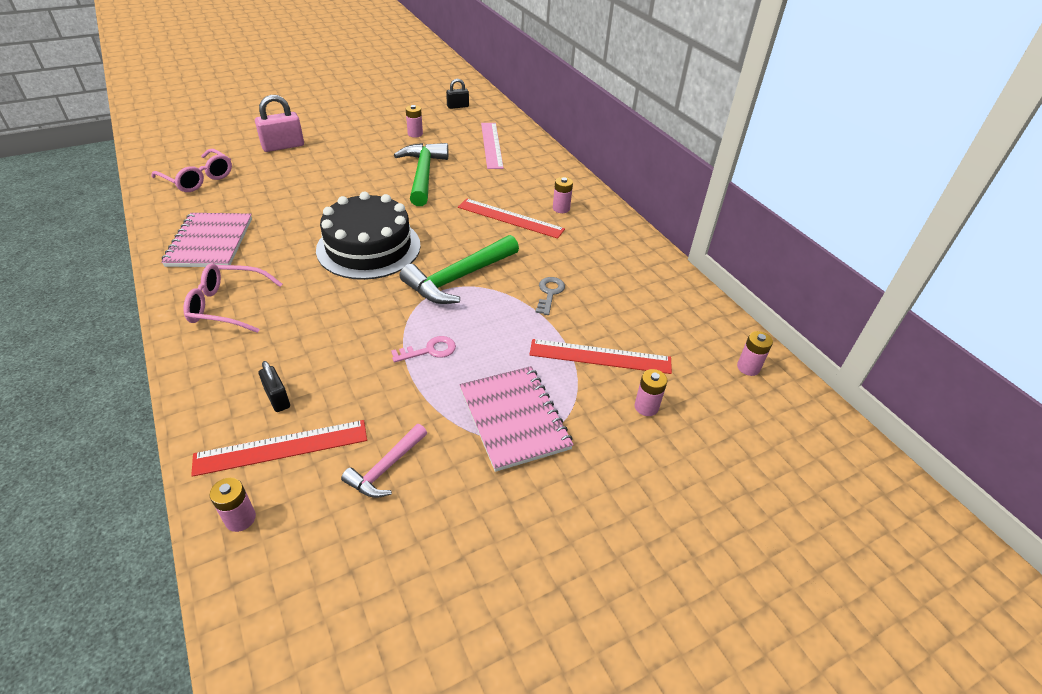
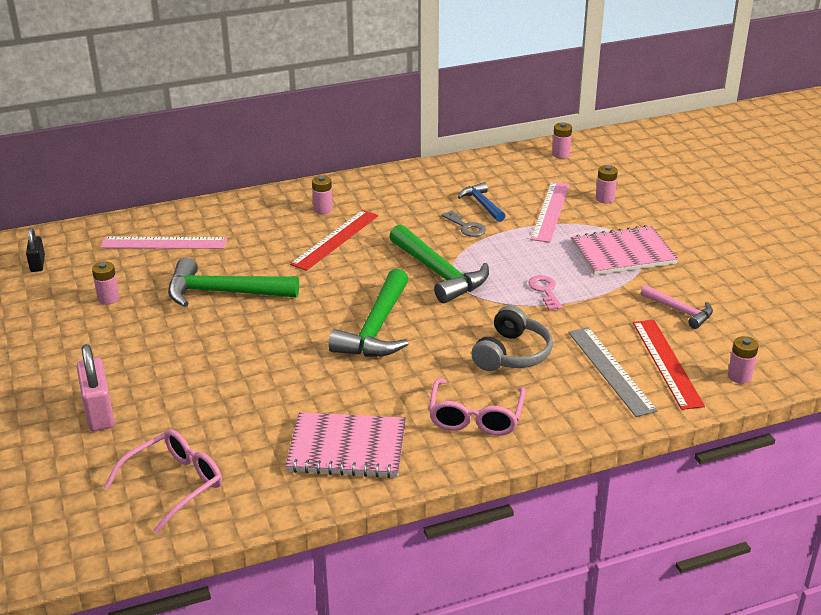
camera: 80 degrees left, 10 degrees down
(277, 398) = (611, 370): black padlock -> grey ruler
(318, 327) = (511, 354): none -> grey headphones
(368, 247) = (376, 328): black cake -> green hammer
(549, 293) = (466, 227): grey key -> grey key turned 150 degrees counterclockwise
(600, 303) = (482, 204): none -> blue hammer
(600, 356) = (550, 211): red ruler -> pink ruler

